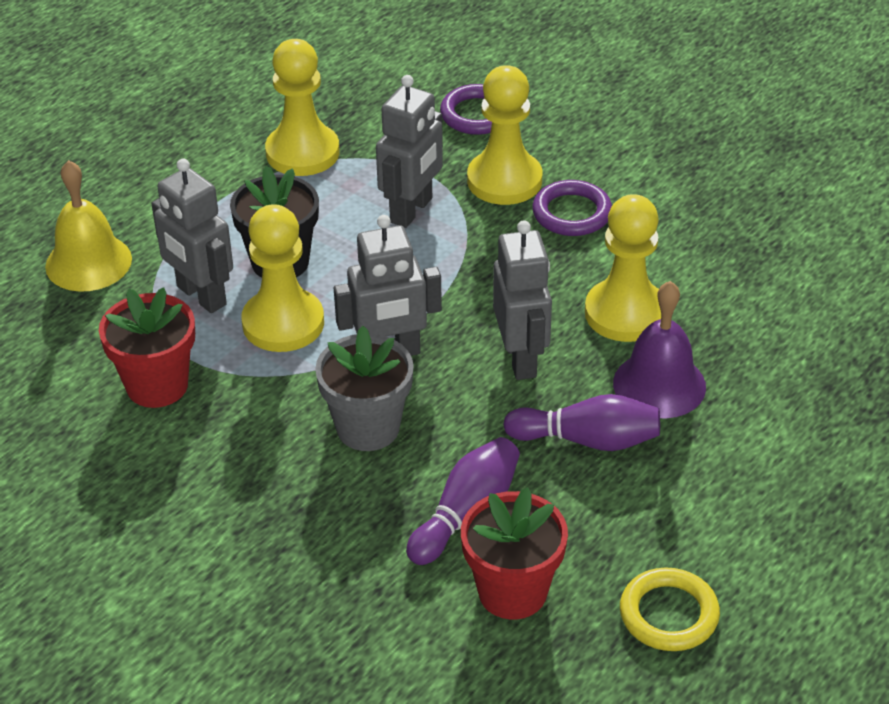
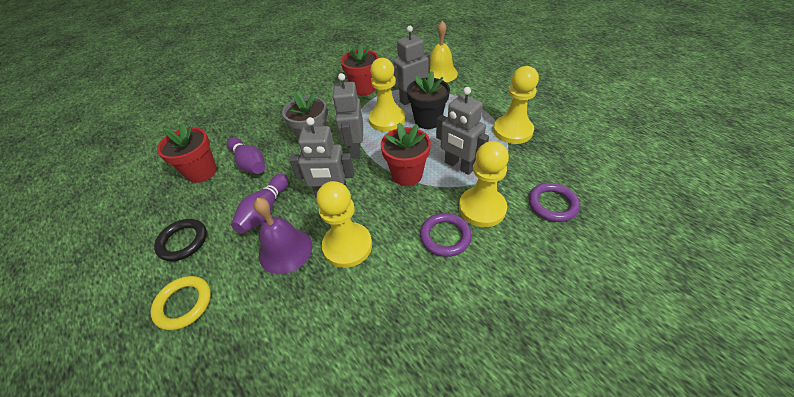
camera: 105 degrees right, 5 degrees up
(448, 270) = (407, 174): none -> red flower pot
(668, 614) = (150, 221): yellow ring -> yellow ring (184, 304)
(693, 534) = (183, 241): none -> black ring

